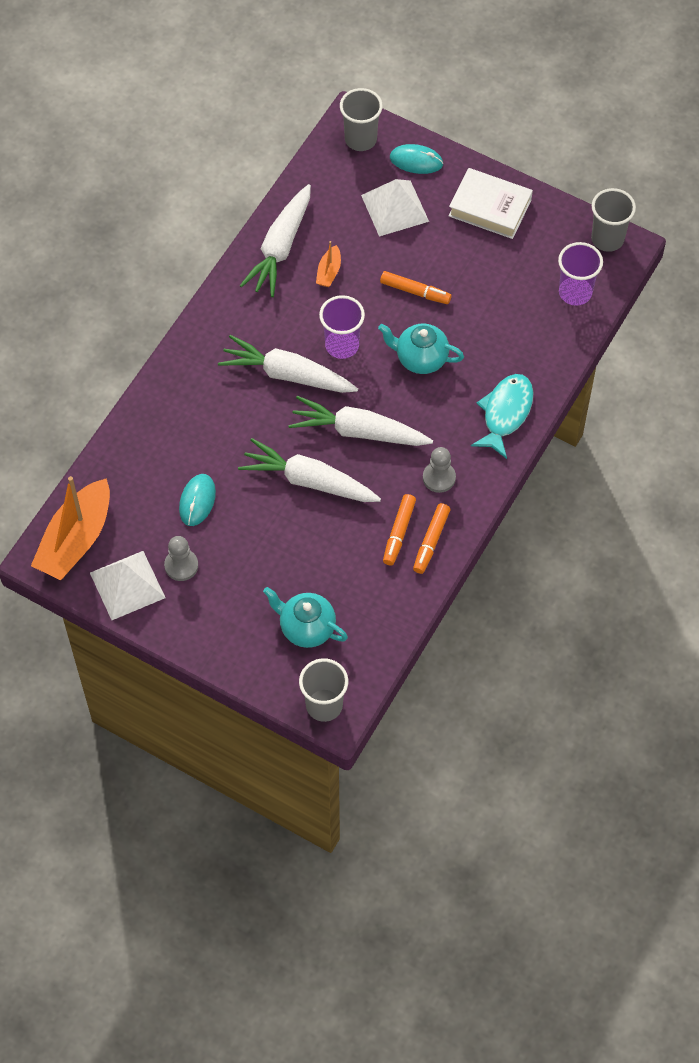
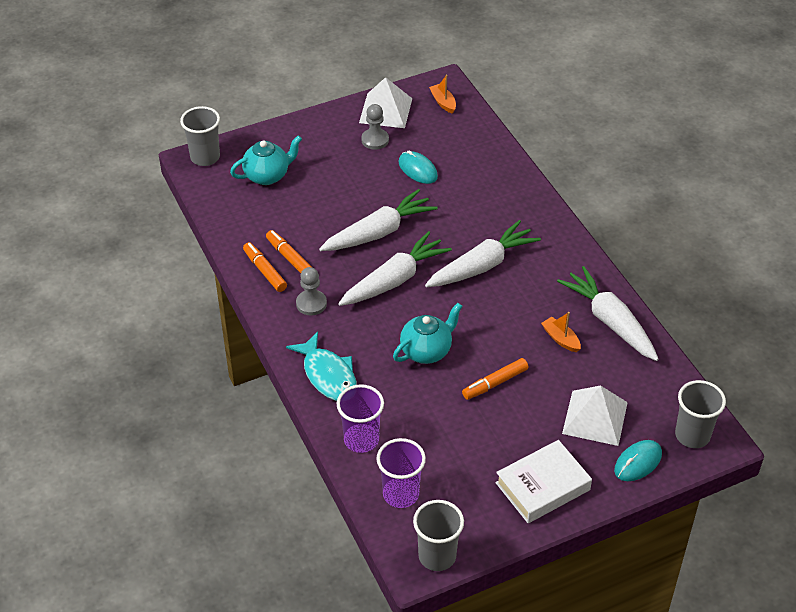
camera: 125 degrees right, 15 degrees down
(76, 540) = (443, 102): orange boat -> orange boat, size x0.45
(342, 345) = (481, 310): purple cup -> purple cup (361, 439)

